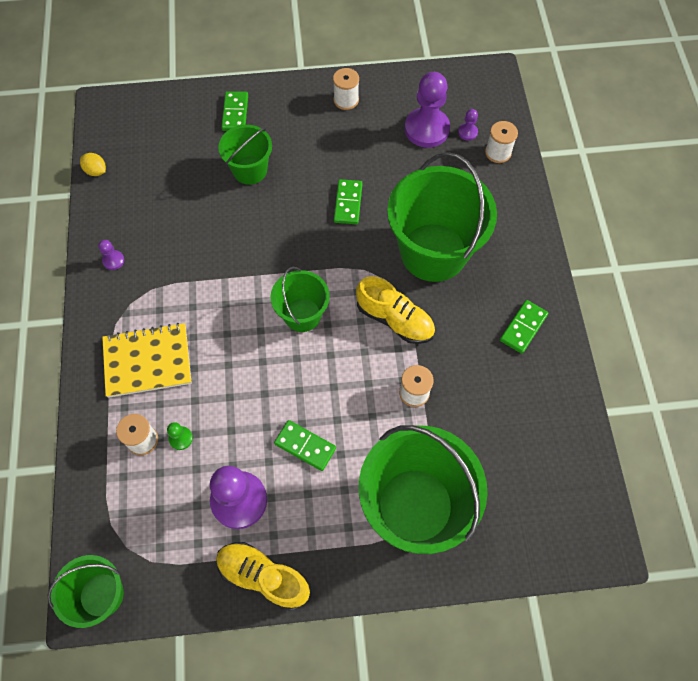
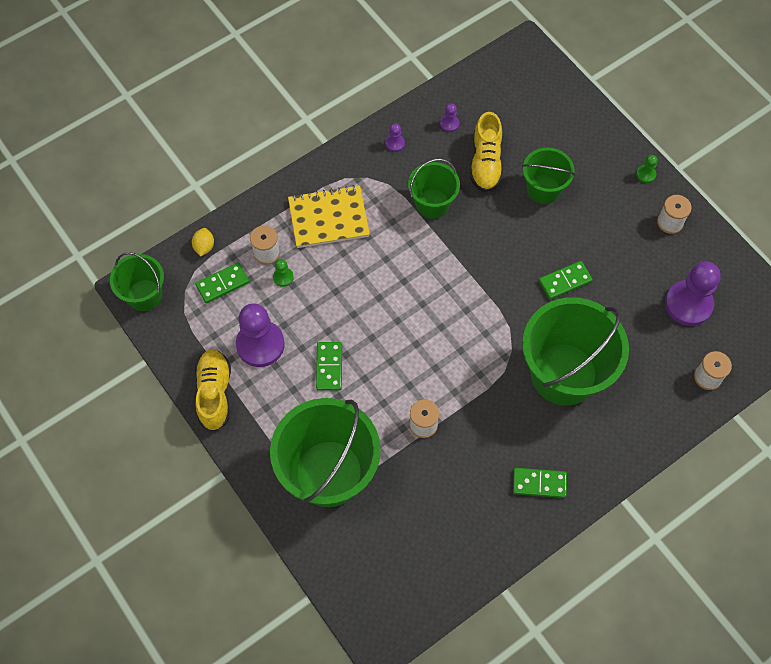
camera: 60 degrees right, 0 degrees up
(96, 171) = (463, 82): yellow lemon -> yellow lemon (204, 247)
(147, 361) = (328, 218): yellow notebook -> yellow notebook turned 60 degrees counterclockwise
(235, 113) = (591, 145): green domino -> green domino (222, 284)
(291, 91) = (645, 174): none -> green pawn
(302, 315) = (437, 304): green bucket -> green bucket (432, 203)
(395, 319) = (479, 376): yellow shoe -> yellow shoe (485, 163)
(467, 132) = (711, 340): purple pawn -> purple pawn (449, 124)

